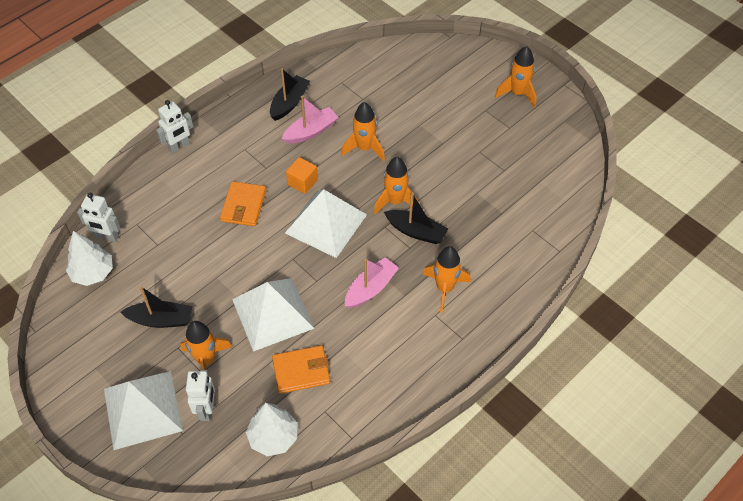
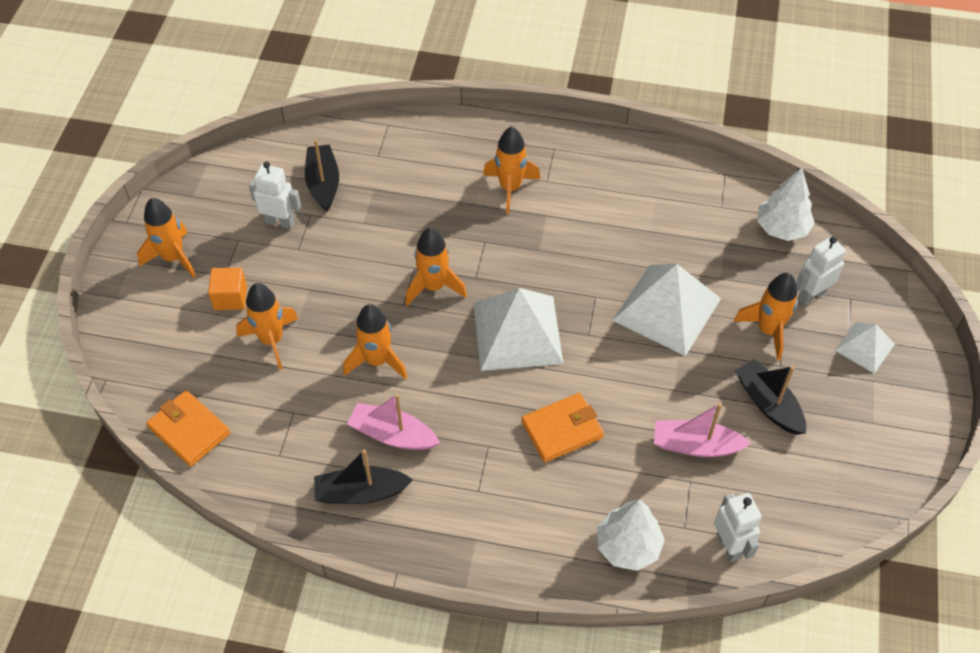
camera: 125 degrees left, 0 degrees up
(93, 273) = (784, 519): white tree -> white tree (628, 546)
(142, 409) = (865, 347): white pyramid -> white pyramid, size x0.53
(179, 146) = (534, 573): white robot -> white robot (280, 222)
(301, 371) = (702, 247): orange wallet -> orange wallet (189, 430)
(302, 182) = (478, 392): orange cube -> orange cube (230, 297)
(370, 288) = (563, 246): pink boat -> pink boat (695, 445)
(416, 231) = (459, 247): black boat -> black boat (323, 183)
(419, 110) = (271, 340): none -> orange rocket

